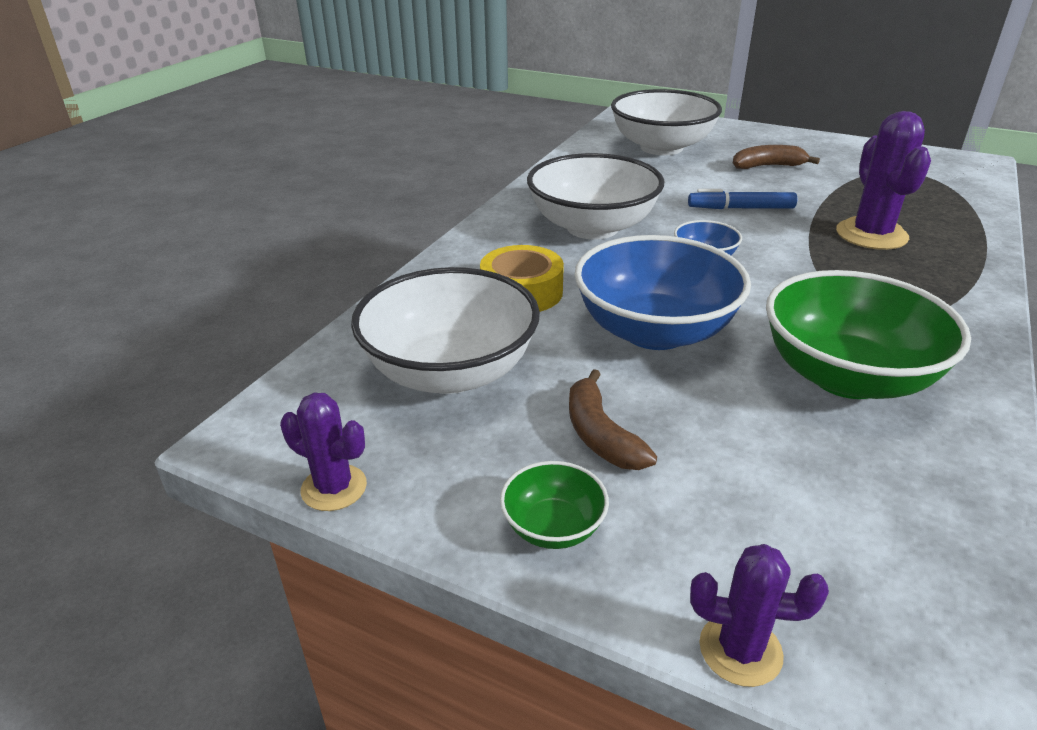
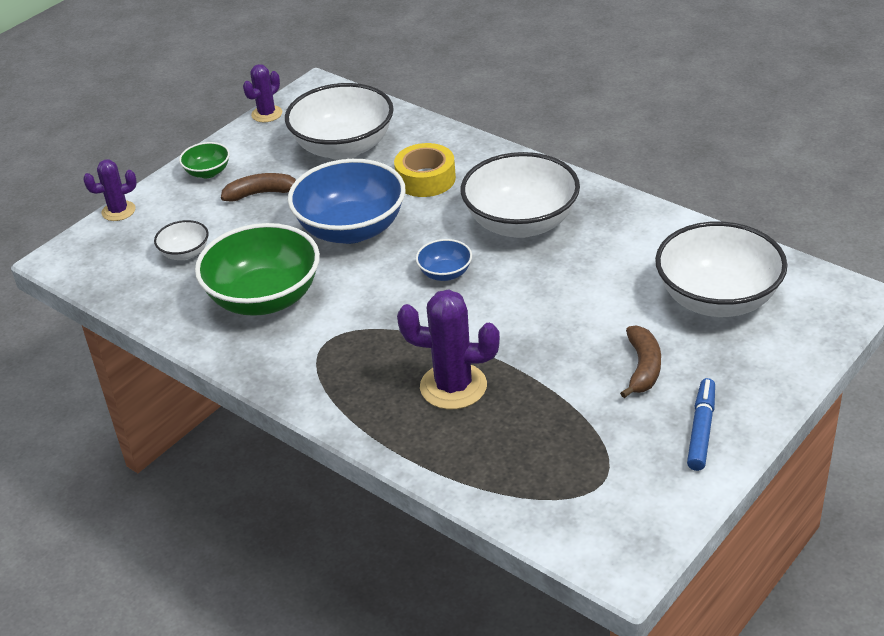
camera: 105 degrees right, 5 degrees up
(740, 208) = (536, 318): blue marker -> blue marker (701, 430)
(740, 650) = (118, 211): purple cactus -> purple cactus turned 45 degrees clockwise
(807, 490) = (185, 253): none -> white bowl

